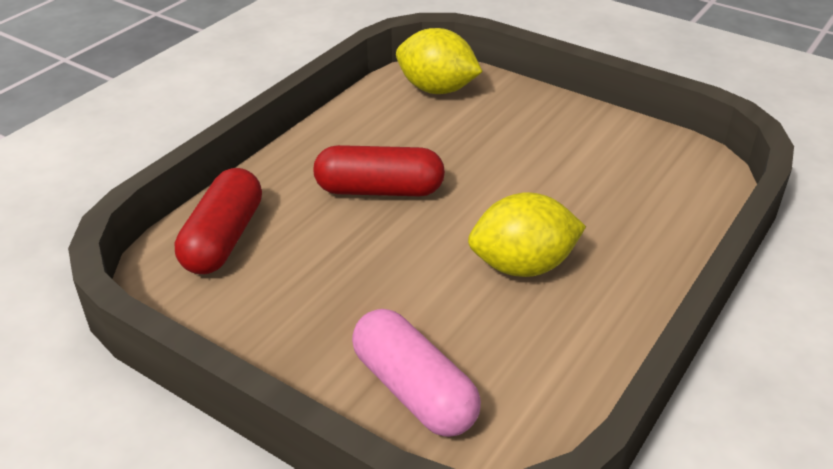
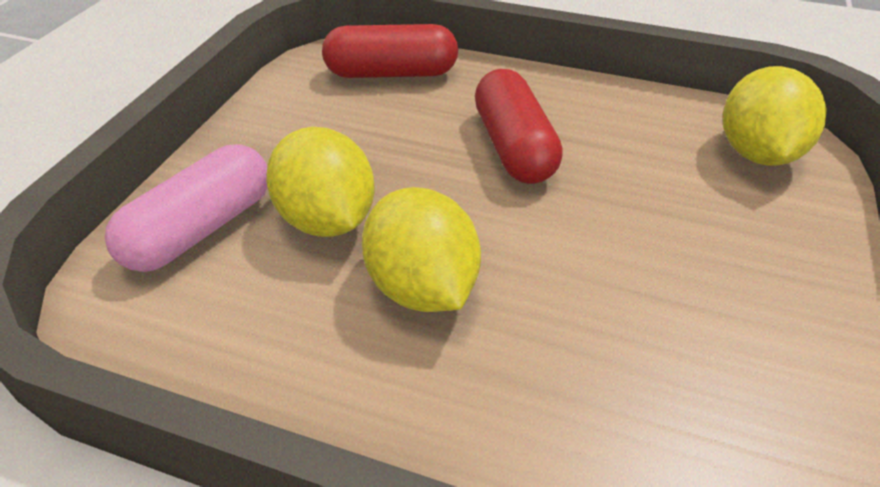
camera: 75 degrees right, 5 degrees up
(431, 307) = (327, 220): none -> yellow lemon

